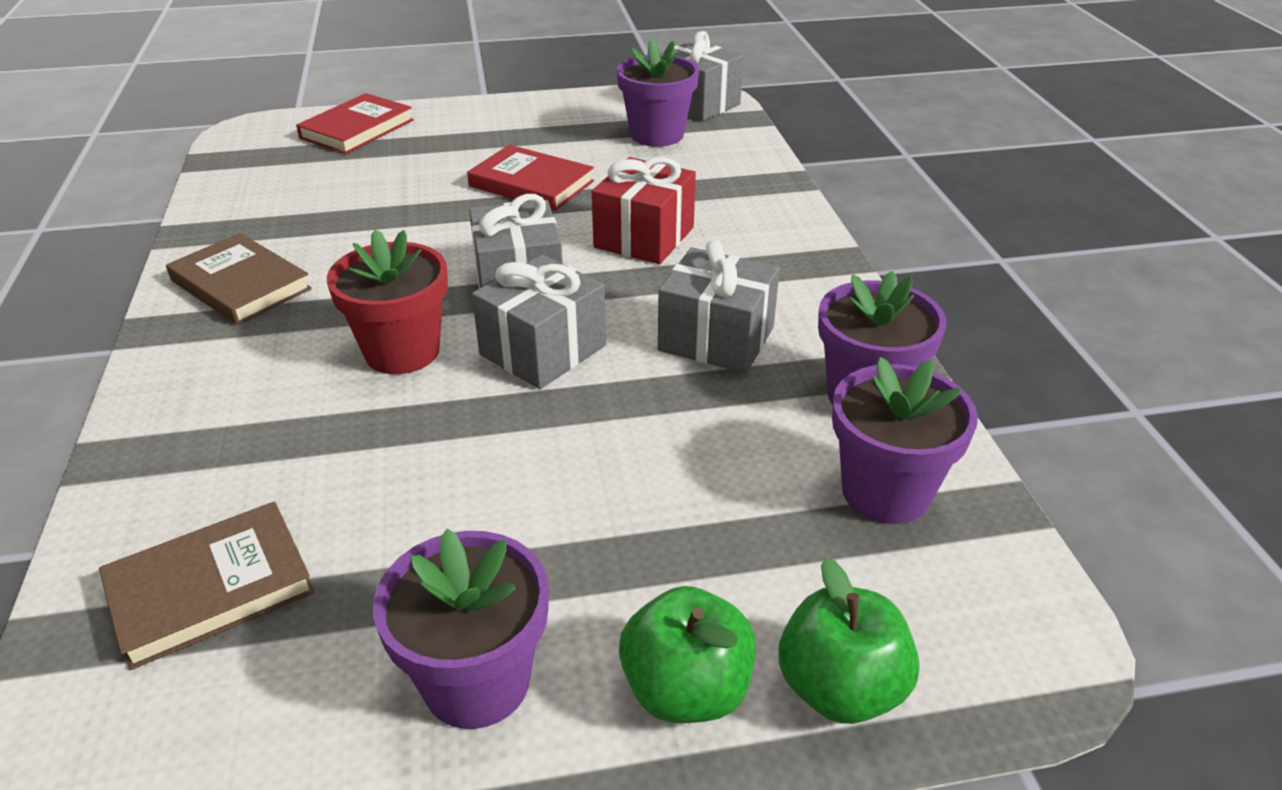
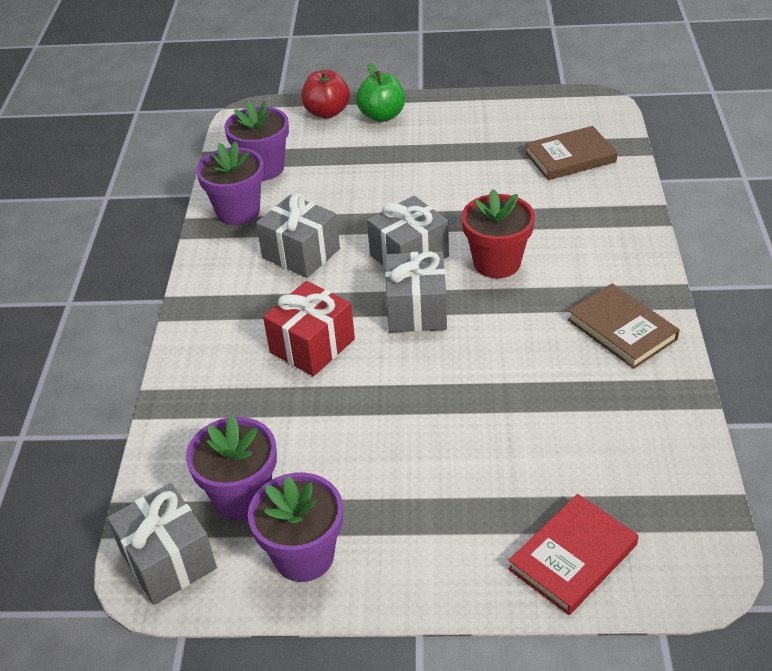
camera: 165 degrees left, 5 degrees up
(476, 682) = (458, 123): purple flower pot -> purple flower pot (304, 556)
(531, 184) = (389, 427): red book -> none
(840, 688) = (327, 112): green apple -> red apple

